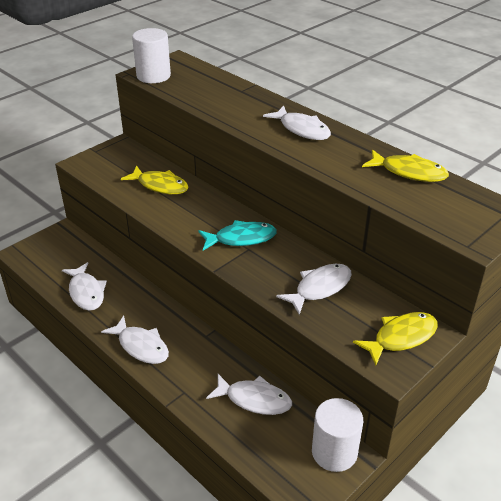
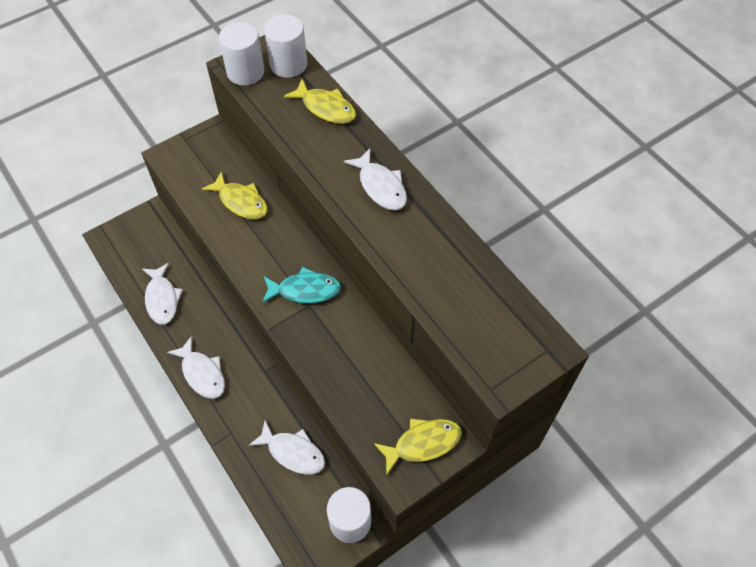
camera: 10 degrees right, 20 degrees up
(190, 69) = (288, 64): none -> white cylinder
(319, 288) = (364, 369): white fish -> none
(409, 172) = (471, 272): yellow fish -> yellow fish (325, 108)

